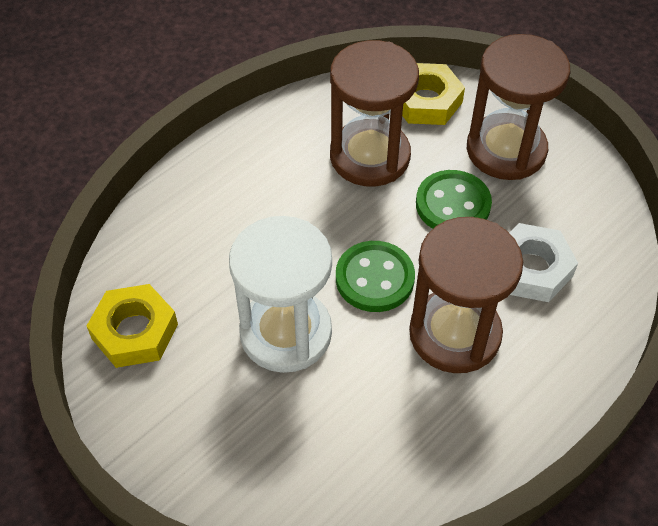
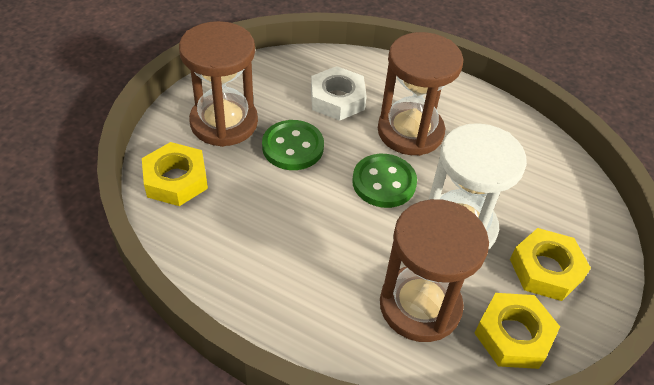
camera: 110 degrees left, 5 degrees down
(196, 401) = (546, 269): none -> yellow nut
(370, 156) = (256, 208): brown hourglass -> brown hourglass (420, 306)

